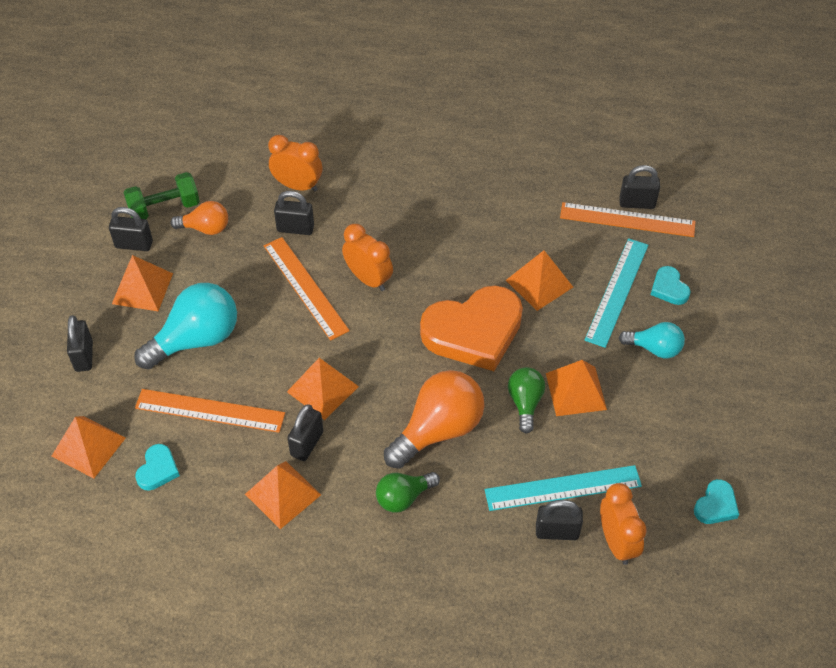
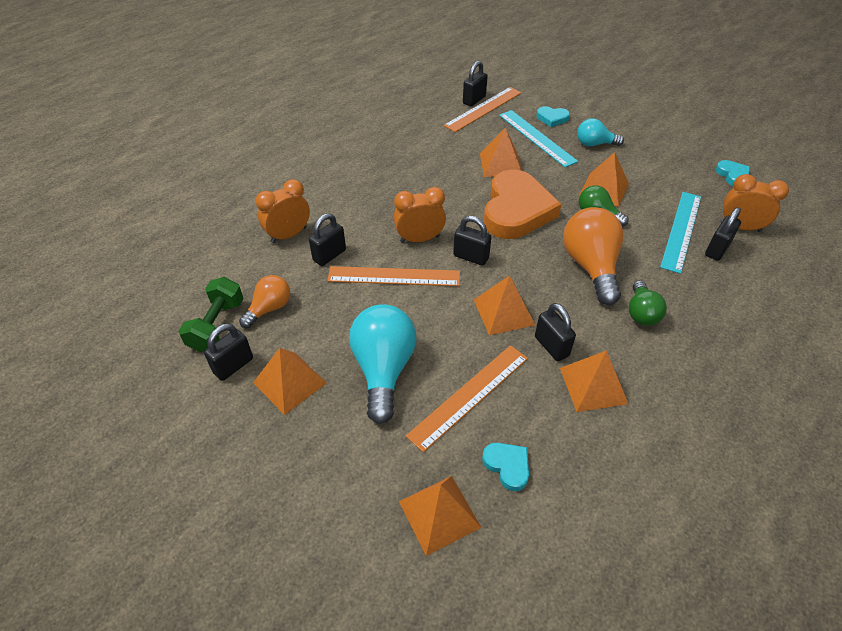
camera: 55 degrees left, 5 degrees down
(84, 356) = (325, 467): black padlock -> black padlock (471, 257)
(654, 348) = (594, 144): turquoise light bulb -> turquoise light bulb turned 135 degrees counterclockwise

